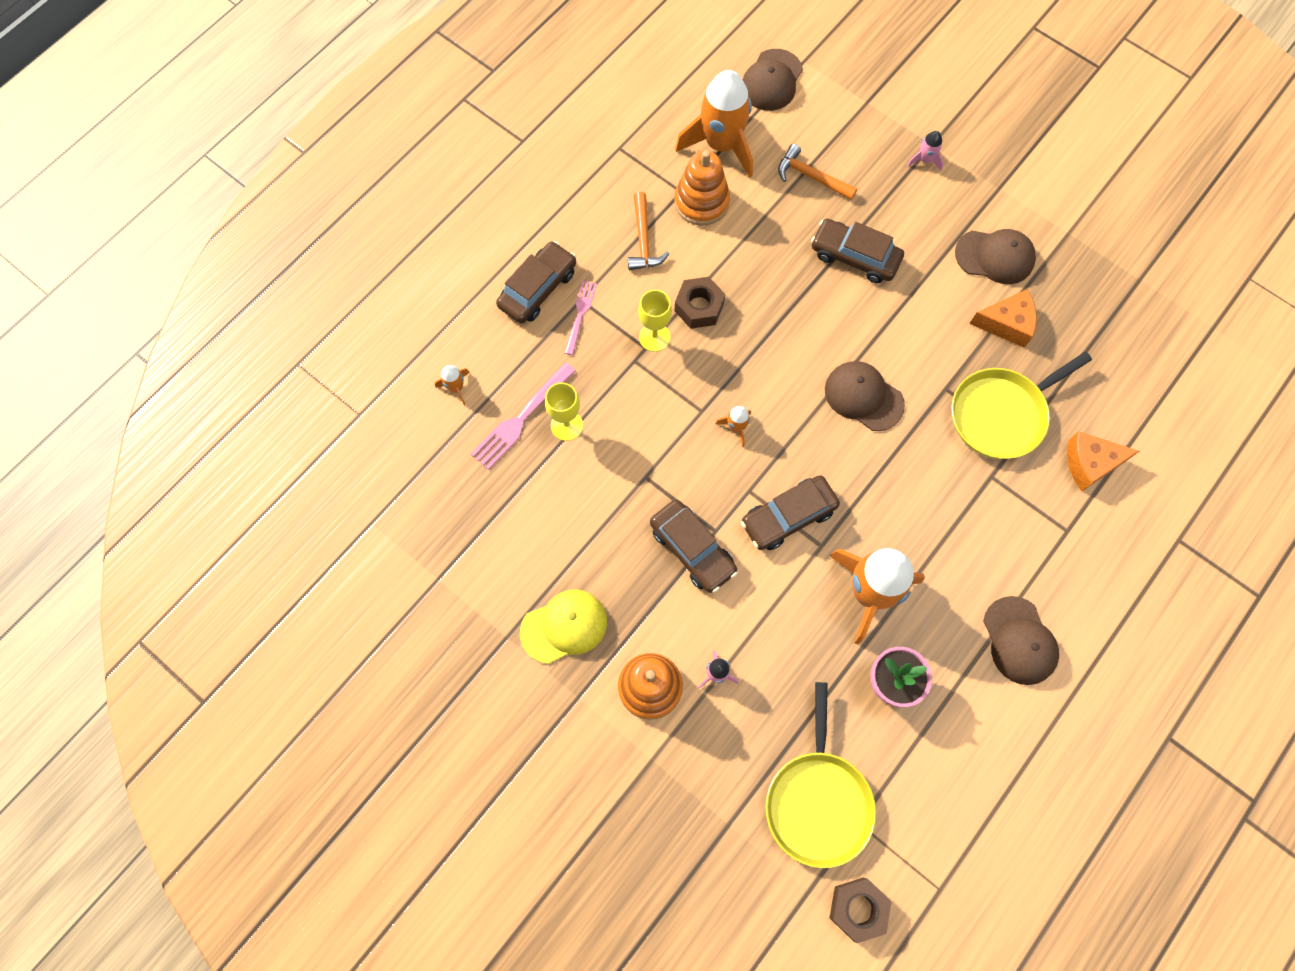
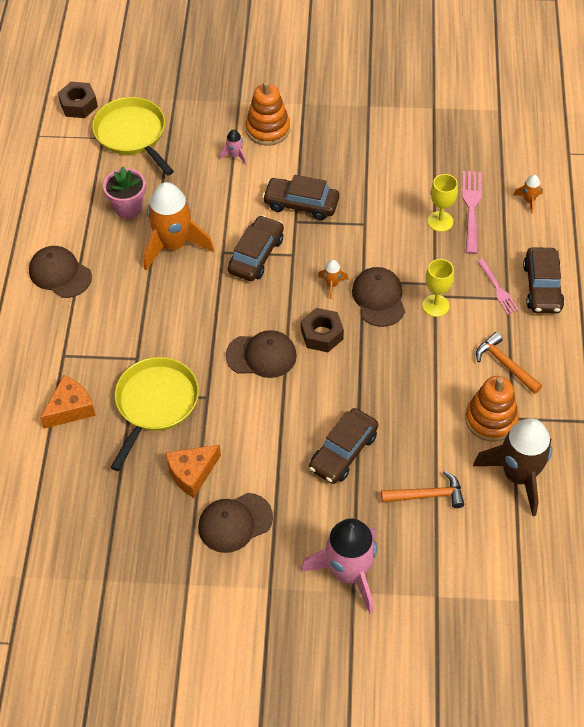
camera: 145 degrees right, 15 degrees down
(564, 626) = (341, 127): yellow cap -> none
(699, 307) = (424, 343): brown nut -> brown nut (322, 334)
(721, 145) = (518, 475): orange rocket -> brown rocket
(771, 80) = (530, 561): brown cap -> brown cap (379, 298)
(854, 256) = (343, 452): brown car -> brown car turned 135 degrees clockwise
(925, 160) = (348, 572): pink rocket -> pink rocket, size x2.39

